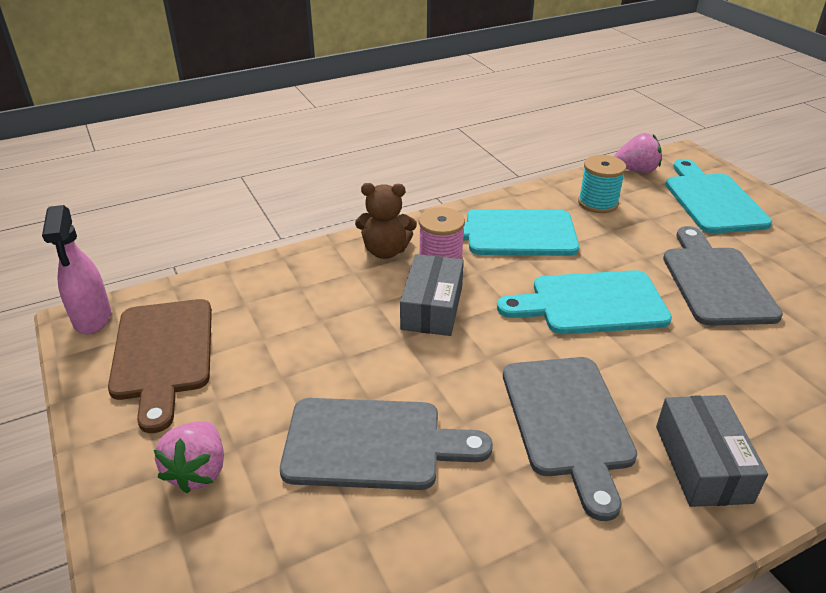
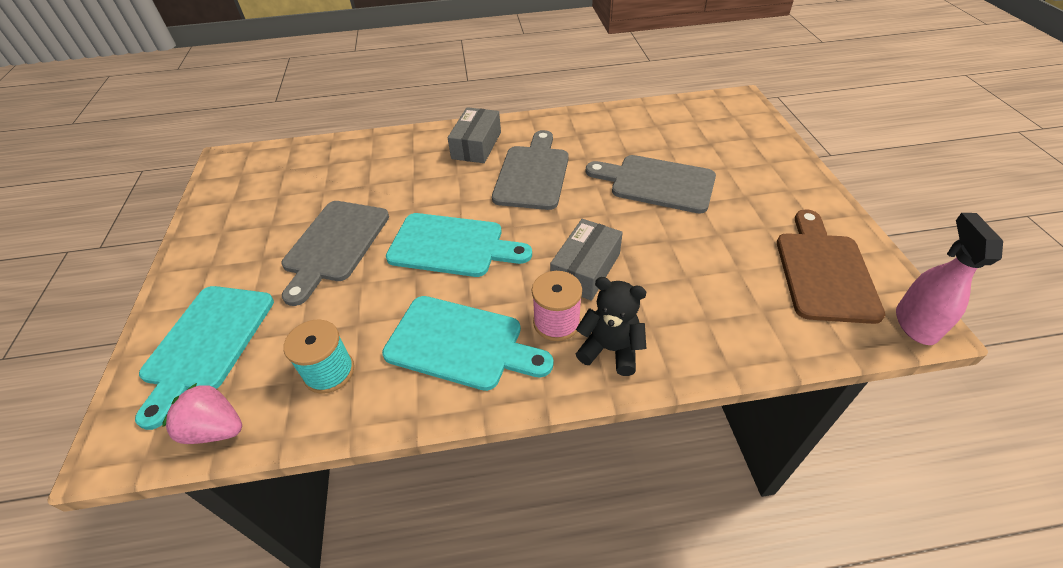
camera: 160 degrees left, 10 degrees up
(198, 471) = (766, 187): pink strawberry -> none
(385, 251) = (610, 349): brown teddy bear -> black teddy bear

